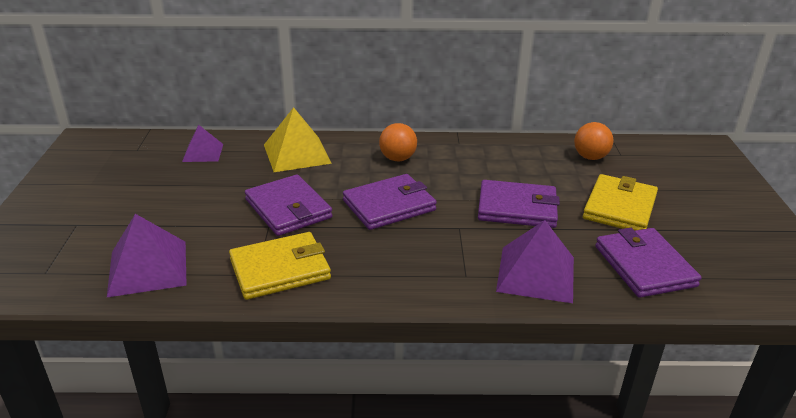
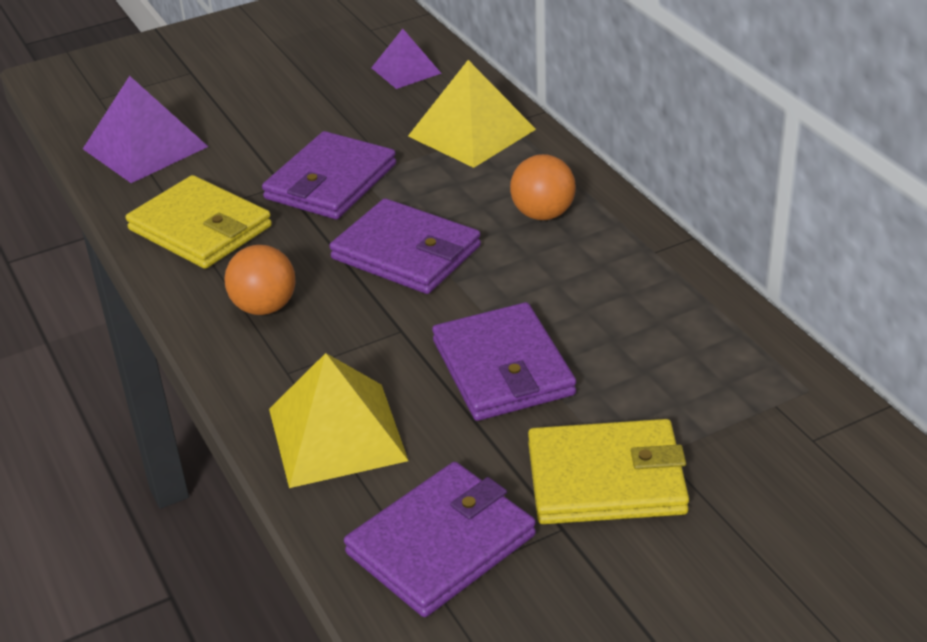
camera: 65 degrees right, 5 degrees up
(536, 274) = (336, 434): purple pyramid -> yellow pyramid
(590, 157) = (759, 404): orange ball -> orange ball (264, 307)

